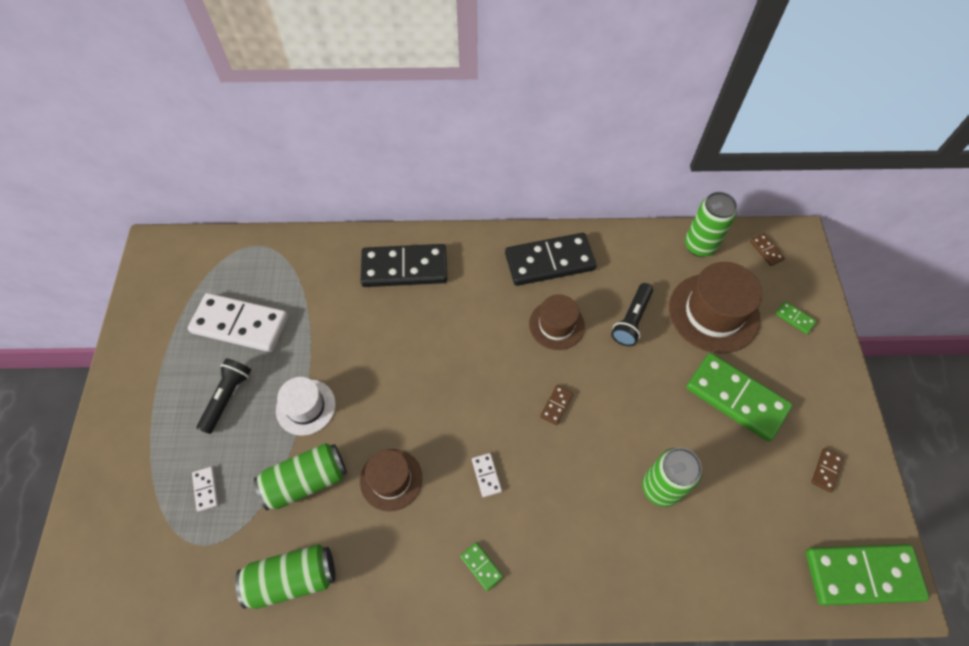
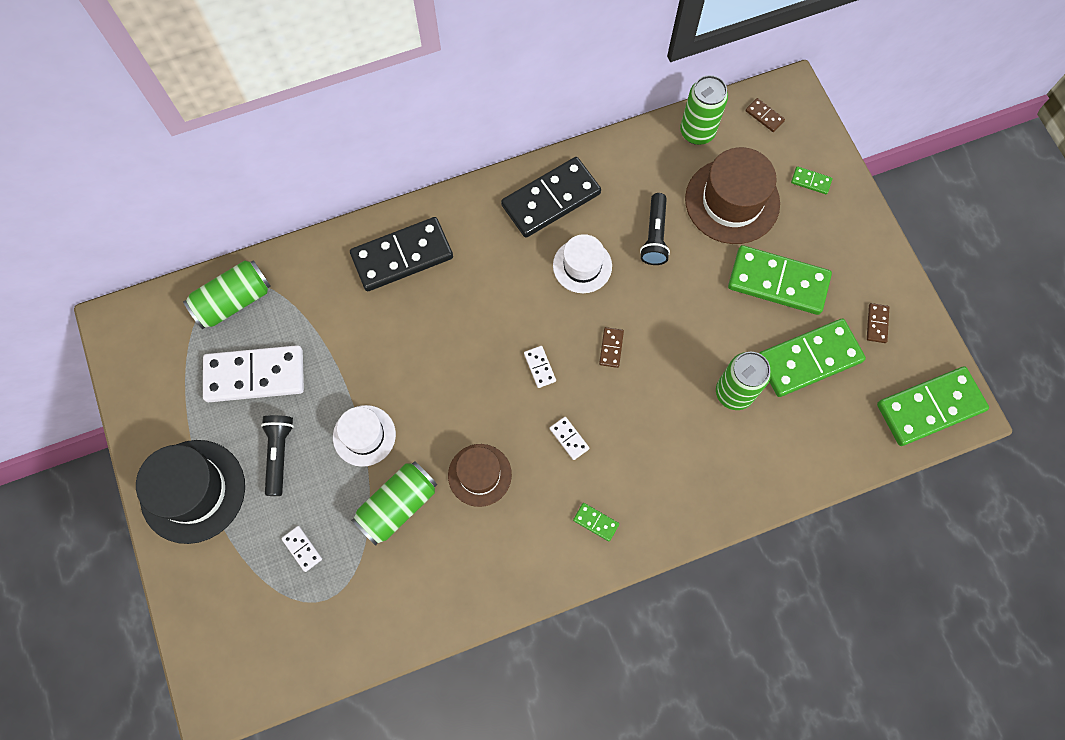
camera: 20 degrees left, 10 degrees up
(142, 403) = (193, 491): none -> black hat
(292, 579) = (425, 597): green can -> green can (233, 301)
(484, 400) = (539, 367): none -> white domino
(556, 325) = (582, 266): brown hat -> white hat
(746, 481) = (809, 359): none -> green domino

